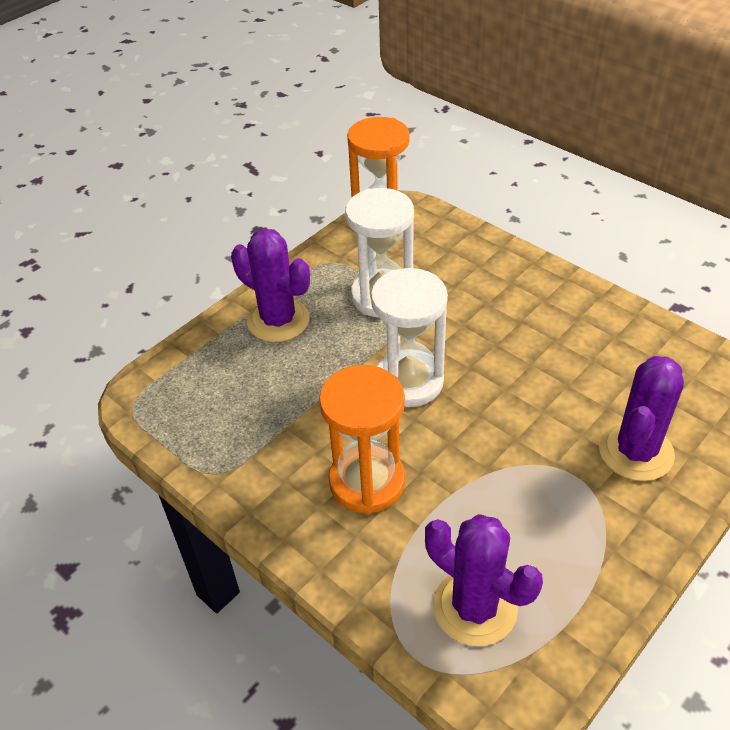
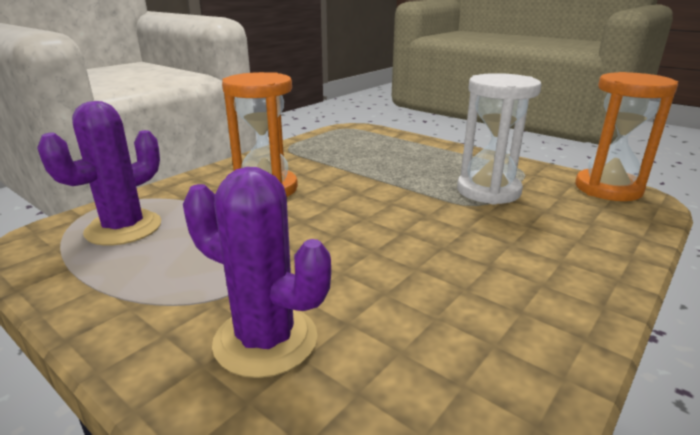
camera: 85 degrees right, 20 degrees down
(278, 320) = (437, 156): purple cactus -> none
(409, 381) = (377, 203): white hourglass -> none

